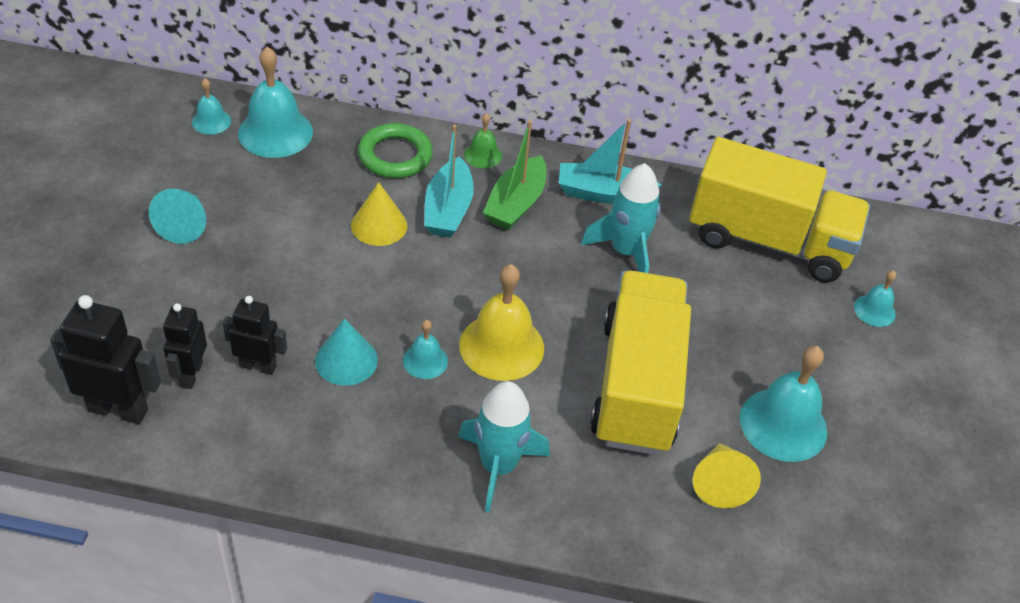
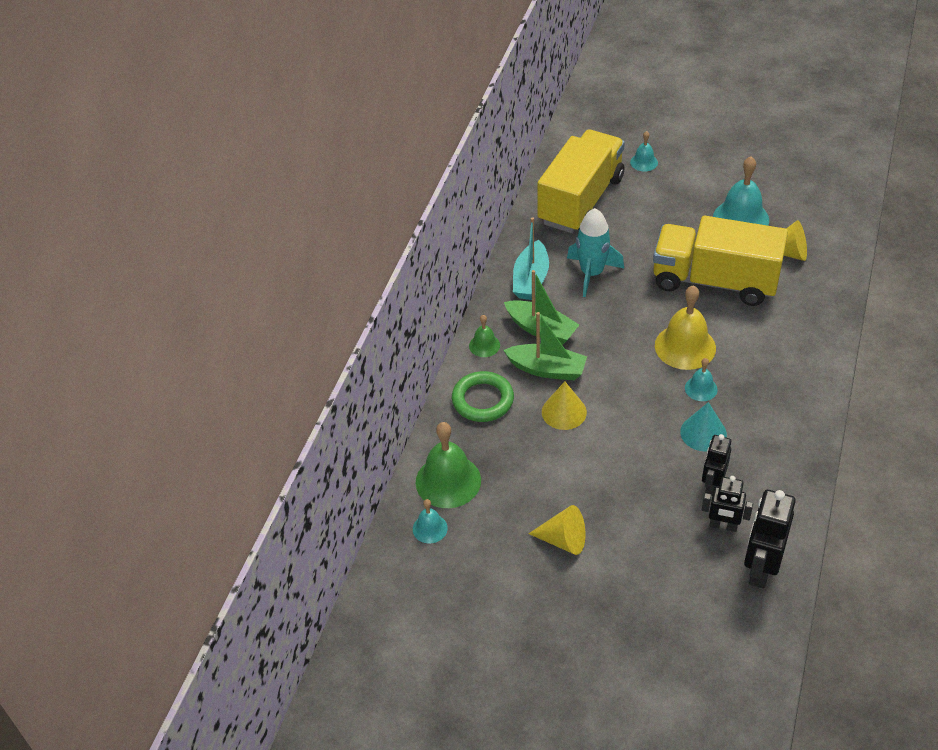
camera: 75 degrees left, 0 degrees up
(184, 225) = (563, 540): turquoise cone -> yellow cone
(275, 132) = (448, 481): turquoise bell -> green bell
(448, 209) = (547, 369): turquoise boat -> green boat
(498, 466) = (788, 355): turquoise rocket -> none

